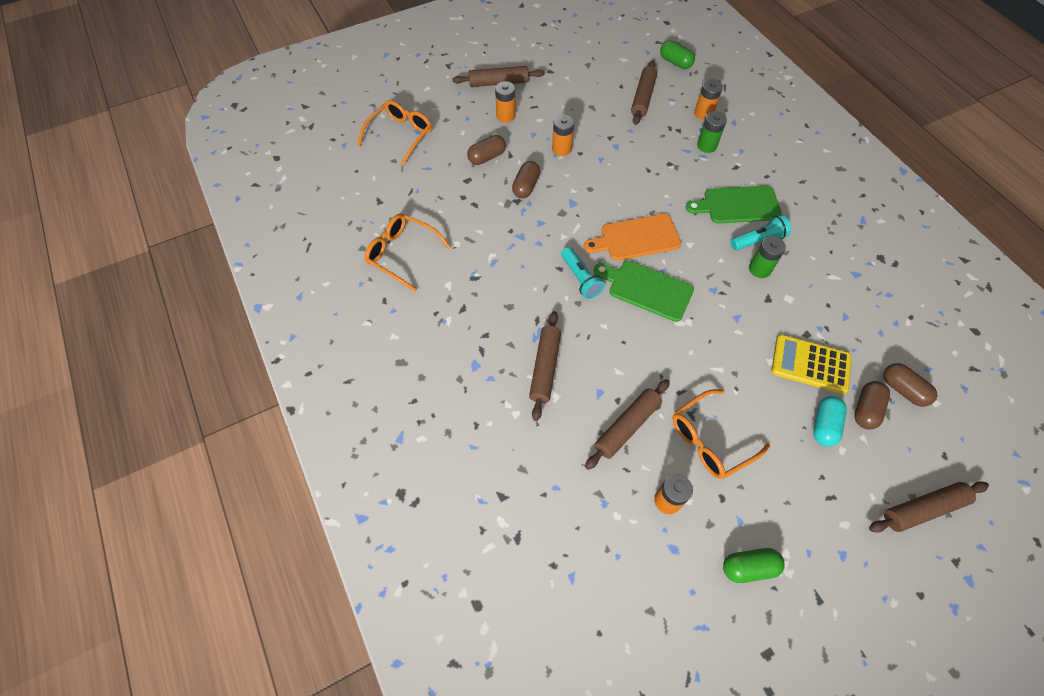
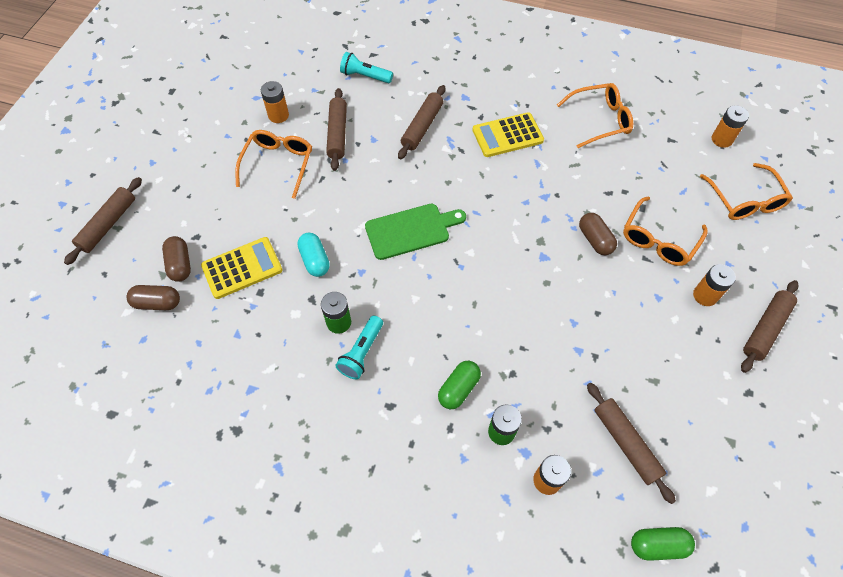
camera: 135 degrees right, 0 degrees up
(486, 301) = (507, 135): none -> yellow calculator
(487, 157) = (658, 240): brown capsule -> orange glasses
(545, 368) = (422, 127): brown rolling pin -> brown rolling pin turned 60 degrees clockwise
(561, 149) = (616, 303): orange battery -> orange battery (721, 139)
(580, 279) = (465, 200): turquoise flashlight -> turquoise flashlight (365, 76)
(636, 238) = (461, 267): orange cutting board -> none
(738, 205) = (409, 378): green cutting board -> none
(748, 567) = (206, 118): green capsule -> green capsule (458, 389)
(824, 425) = (205, 230): turquoise capsule -> turquoise capsule (315, 260)

